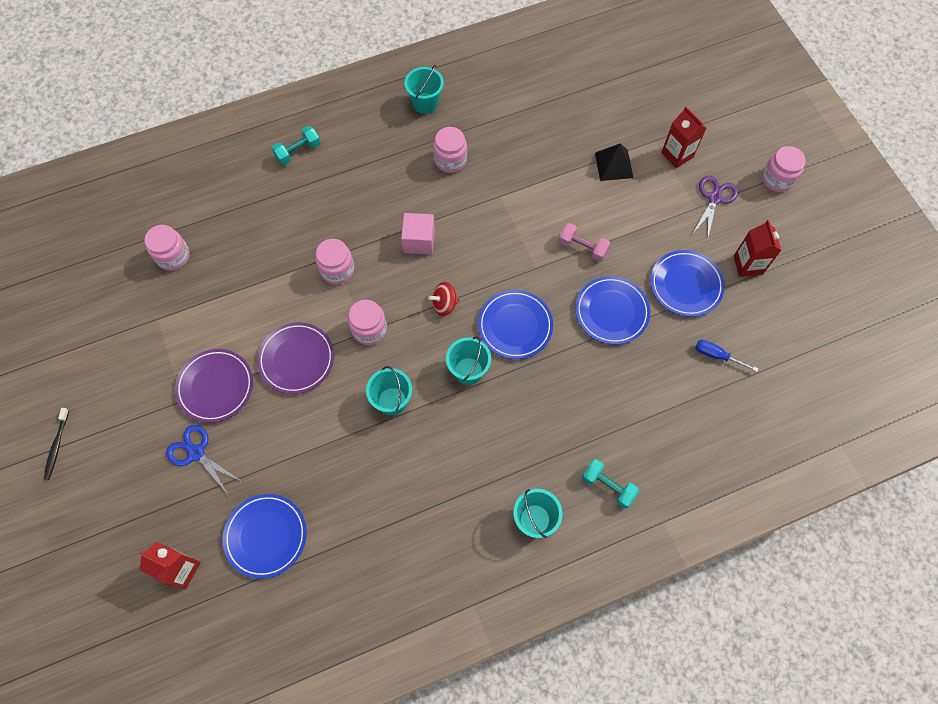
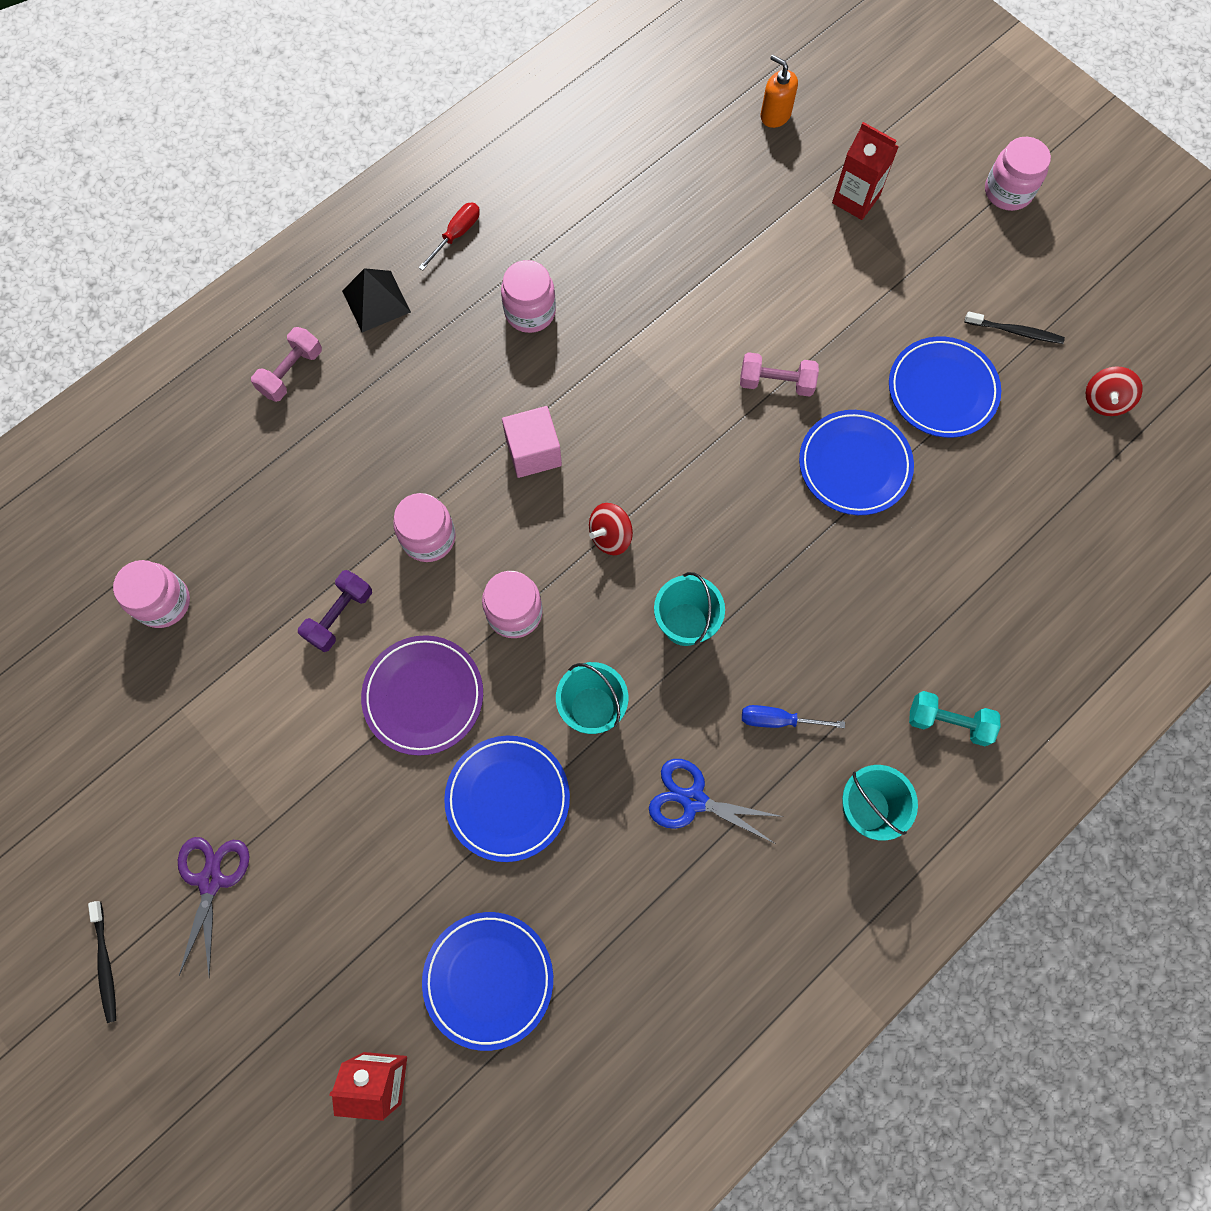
camera: 20 degrees left, 5 degrees up
(196, 453) = (329, 894): blue scissors -> blue scissors (693, 800)
(215, 387) = (316, 782): purple plate -> none
(268, 297) = (339, 616): none -> purple dumbbell
(298, 151) = (291, 372): turquoise dumbbell -> pink dumbbell
(425, 103) = (456, 235): turquoise bucket -> red screwdriver
(515, 326) = (725, 533): blue plate -> blue plate (508, 798)
(614, 165) = (772, 243): black pyramid -> black pyramid (376, 301)
(646, 91) = (775, 115): none -> orange soap dispenser
(714, 198) = (932, 248): purple scissors -> purple scissors (211, 880)
(717, 356) = (1023, 479): blue screwdriver -> blue screwdriver (778, 720)
(748, 265) = (1015, 331): red carton -> black toothbrush
(789, 325) = (1104, 401): none -> red spinning top

